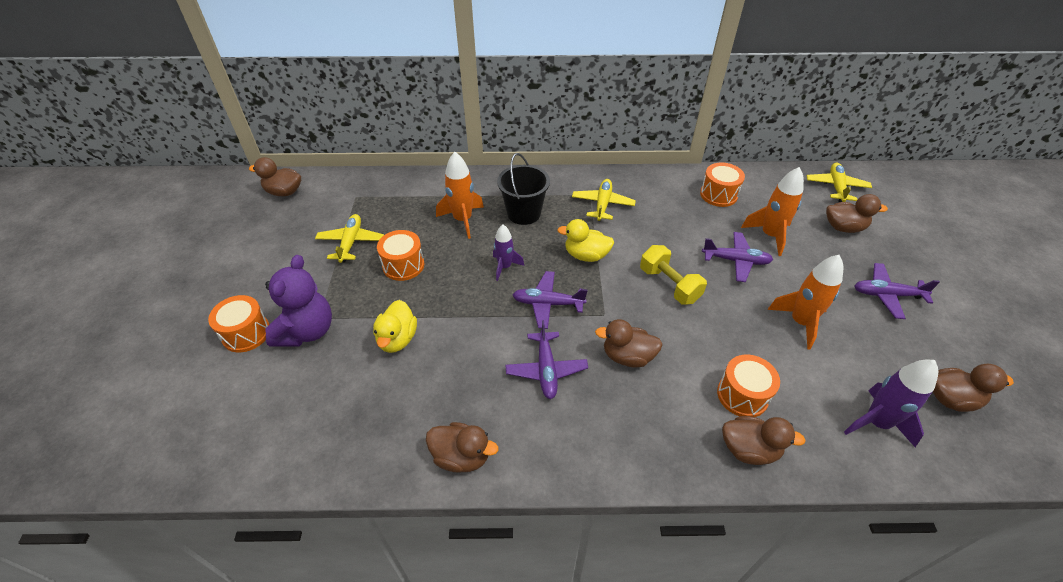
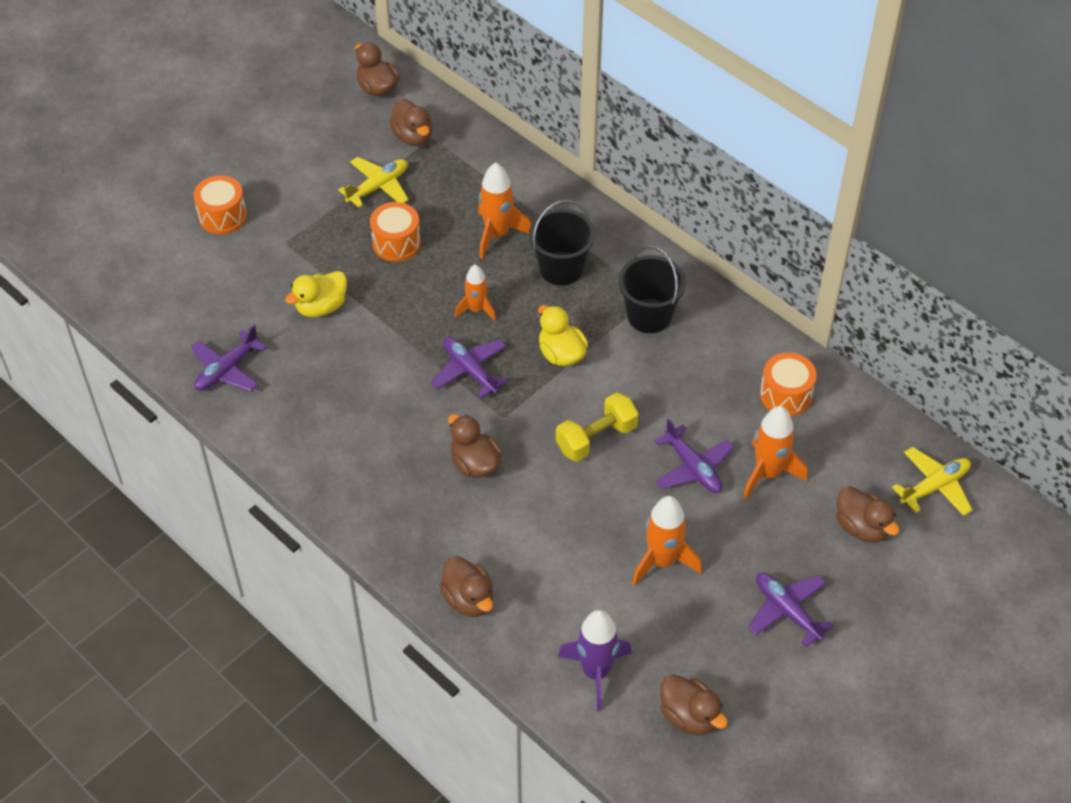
camera: 45 degrees right, 5 degrees up
(307, 331) = (265, 248): purple teddy bear -> none
(461, 456) = (269, 430): brown duck -> brown duck (413, 137)
(505, 267) = (477, 309): purple rocket -> orange rocket
(546, 370) = (400, 421): purple plane -> purple plane (227, 370)
(602, 204) = (649, 316): yellow plane -> black bucket
(669, 285) = (596, 438): yellow dumbbell -> yellow dumbbell turned 45 degrees clockwise
(742, 395) = (522, 565): orange drum -> none

